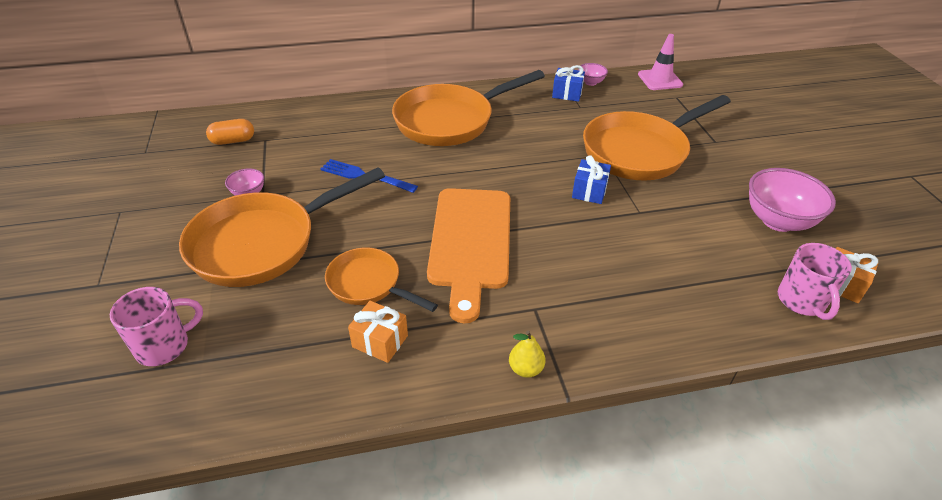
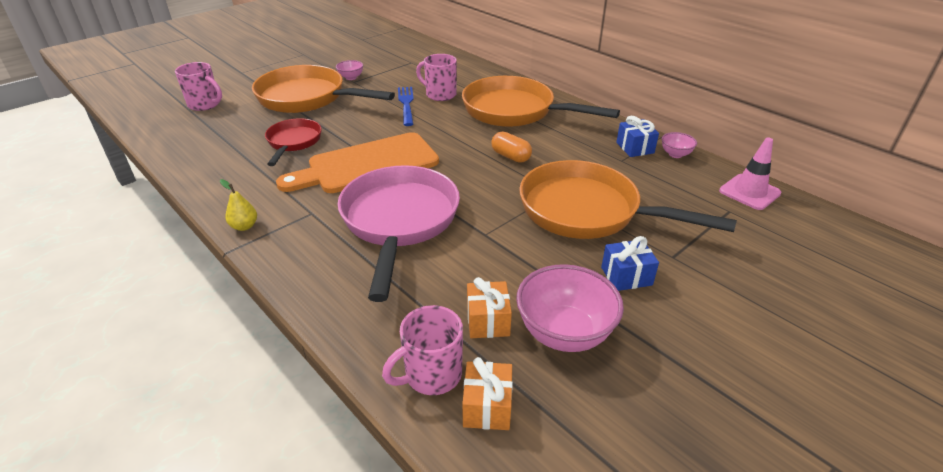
camera: 60 degrees right, 5 degrees down
(233, 141) = (399, 55): orange capsule -> orange capsule (510, 156)
(368, 149) = (440, 94): none -> pink mug
(368, 284) = (293, 142): orange pan -> red pan
(380, 341) = (242, 163): orange gift -> orange gift (488, 321)
(589, 191) = (488, 199): blue gift -> blue gift (626, 276)
(590, 254) = (399, 222): none -> pink pan

